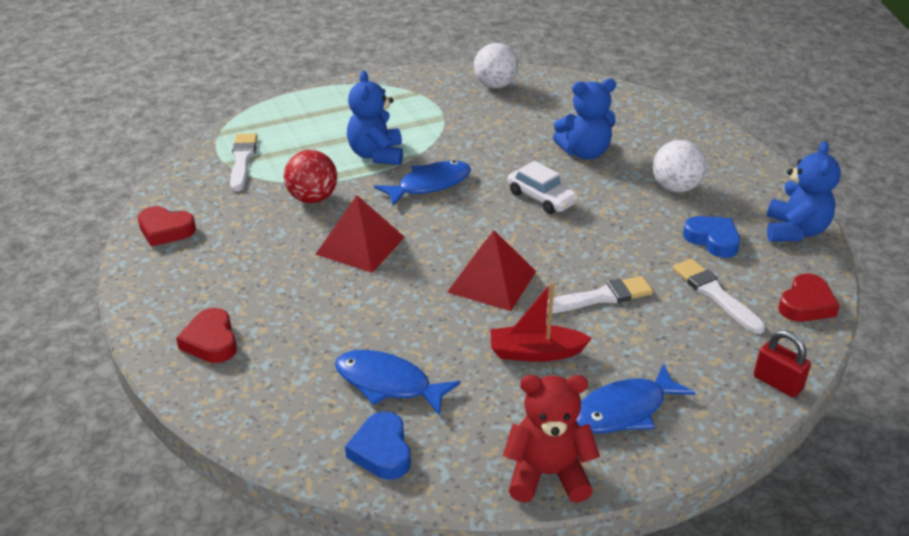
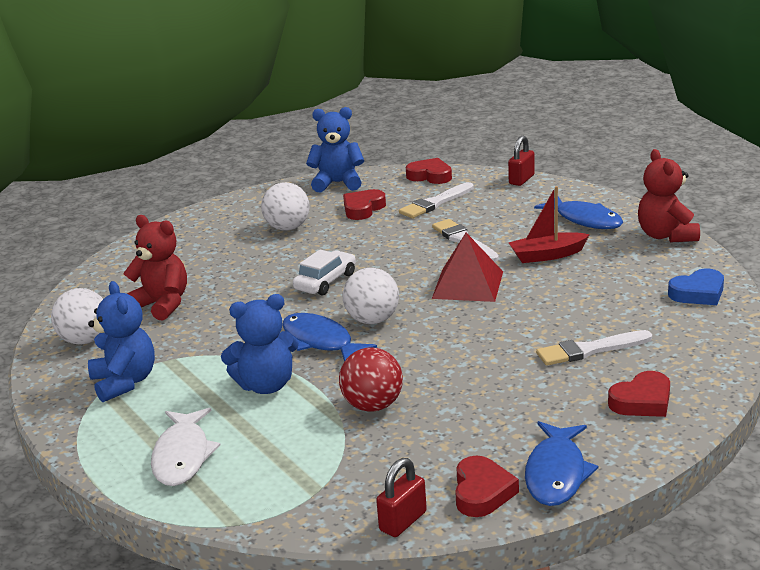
camera: 100 degrees left, 10 degrees down
(165, 193) = (403, 521): none -> red padlock
(242, 160) = (303, 480): white brush -> white brush (590, 350)
(309, 118) = (182, 456): none -> white fish
(360, 245) = (447, 357): red pyramid -> none
(388, 383) = (627, 305): blue fish -> blue fish (556, 473)
(451, 215) = (372, 320): none -> white ball
(535, 352) = (547, 255): red boat -> red boat turned 90 degrees clockwise
(538, 117) = (162, 305): none -> red teddy bear
(584, 153) = (234, 272): blue teddy bear -> blue teddy bear (125, 382)
(712, 240) = (363, 209): blue heart -> red heart

